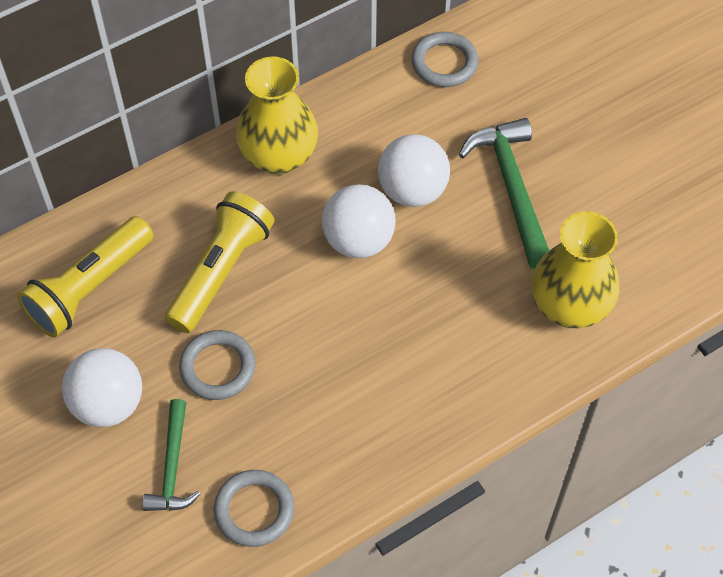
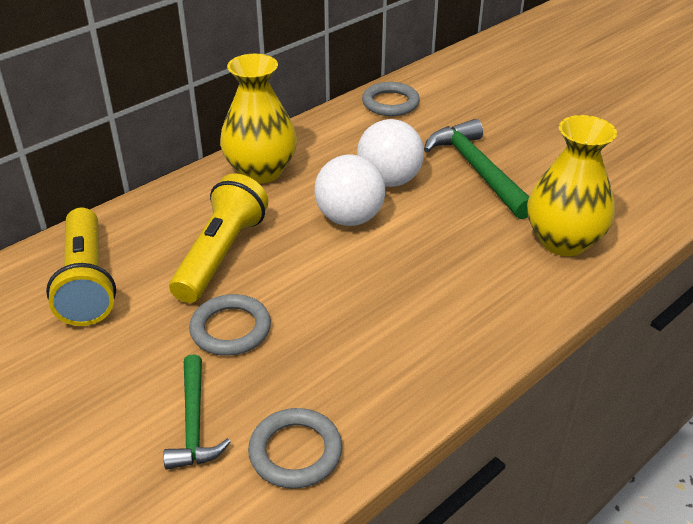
camera: 10 degrees left, 20 degrees down
(89, 288) = (87, 282): yellow flashlight -> yellow flashlight turned 45 degrees counterclockwise
(108, 404) = (114, 375): white ball -> none

